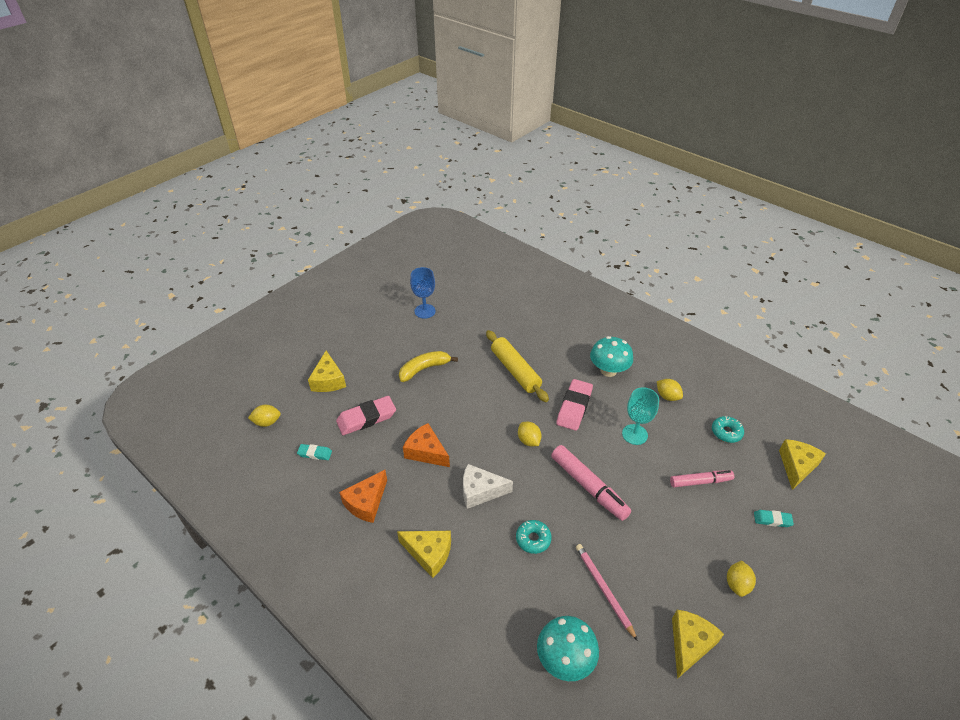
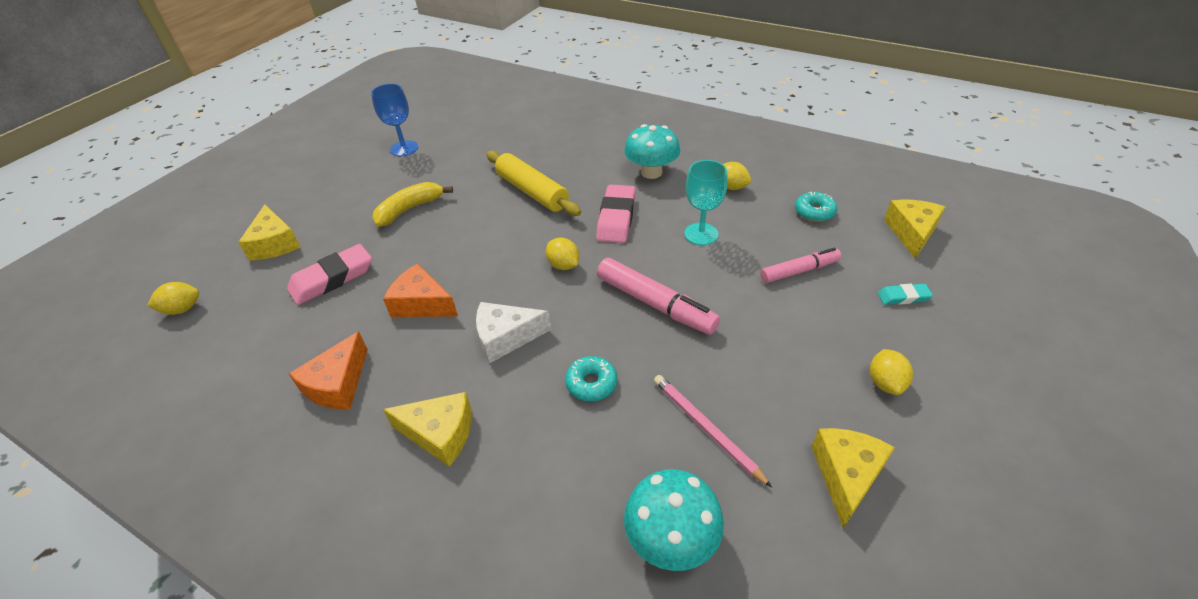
camera: 10 degrees left, 0 degrees up
(315, 453) = (256, 335): turquoise eraser -> none

